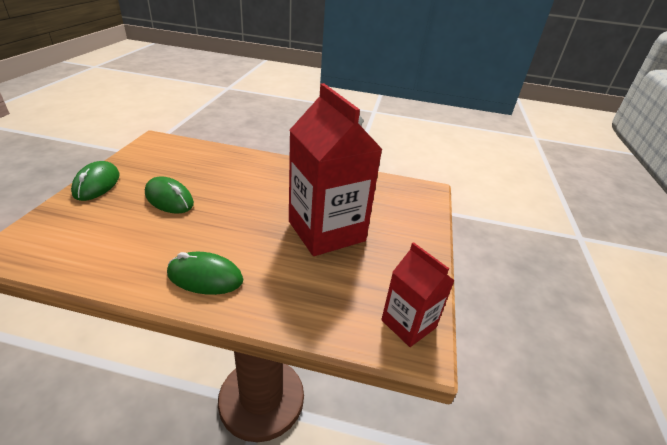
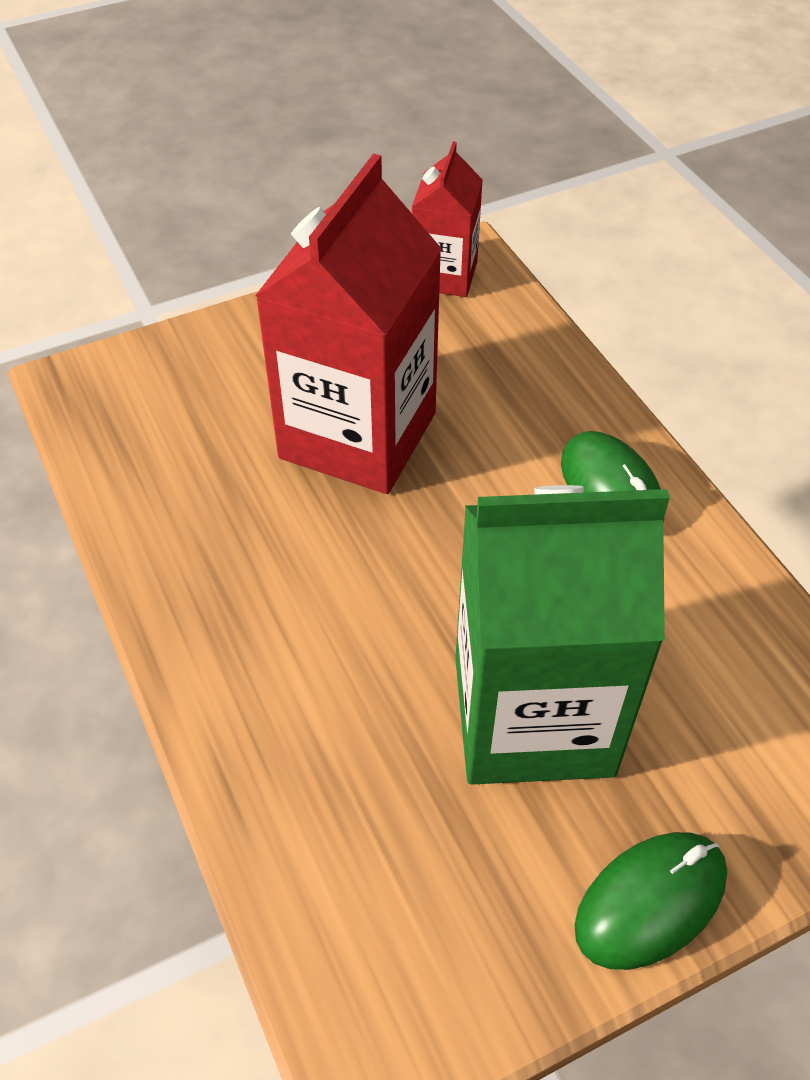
camera: 125 degrees left, 15 degrees up
(169, 199) = (533, 715): green mouse -> green carton

